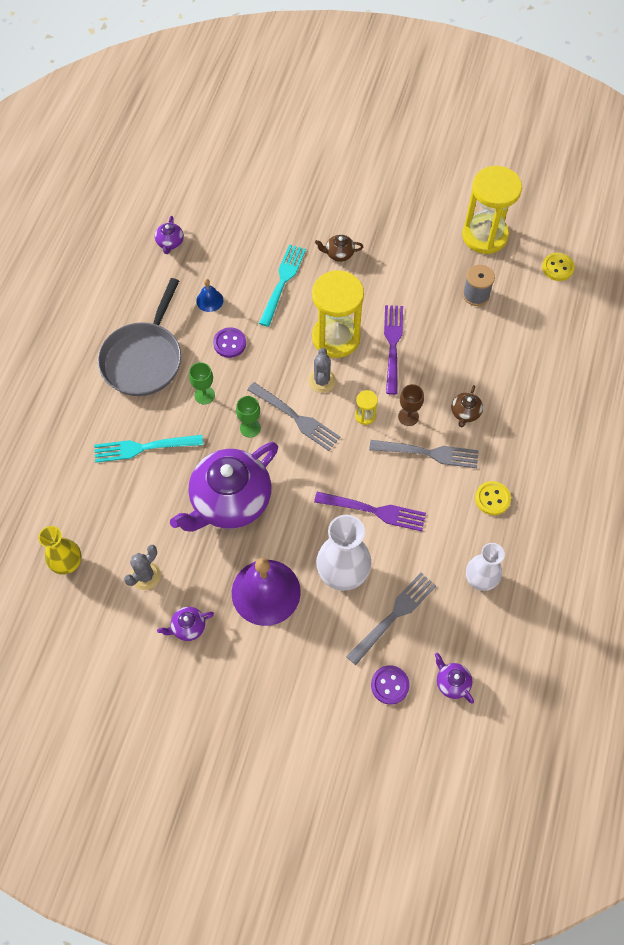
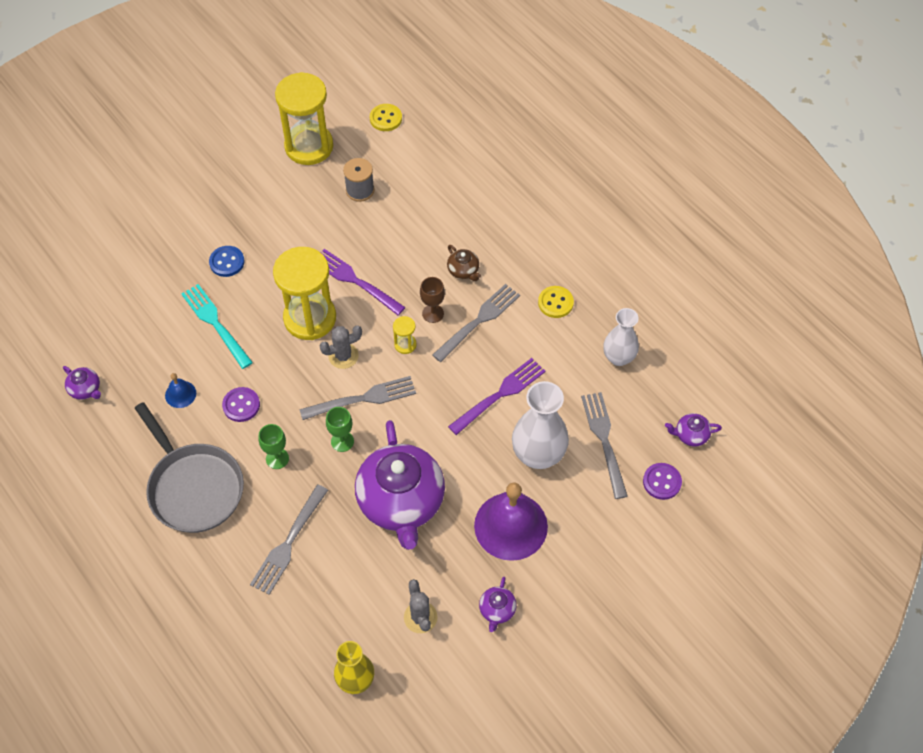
camera: 55 degrees left, 5 degrees down
(143, 448) = (288, 543): turquoise fork -> grey fork
(322, 381) = (343, 356): grey cactus -> grey cactus turned 60 degrees counterclockwise
(339, 254) = (227, 262): brown teapot -> blue button

